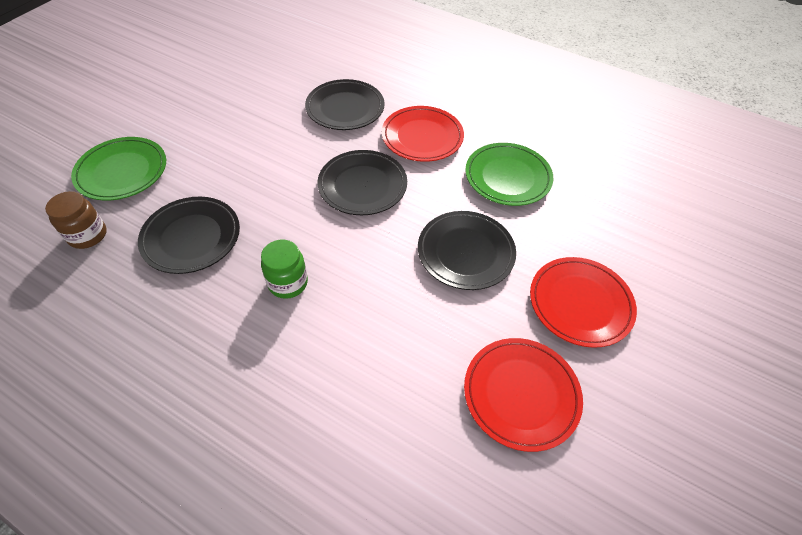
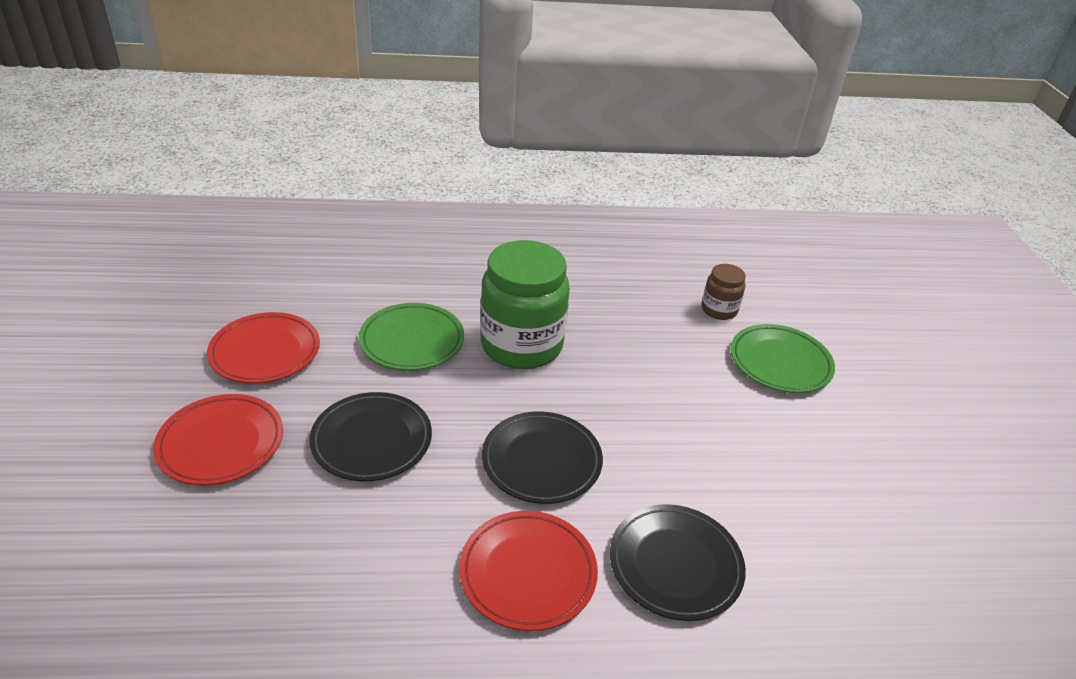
camera: 145 degrees right, 15 degrees down
(191, 237) = (641, 342): black plate -> none
(288, 283) = (521, 345): green jar -> green jar, size x2.07
(507, 177) = (365, 566): green plate -> green plate (412, 341)

